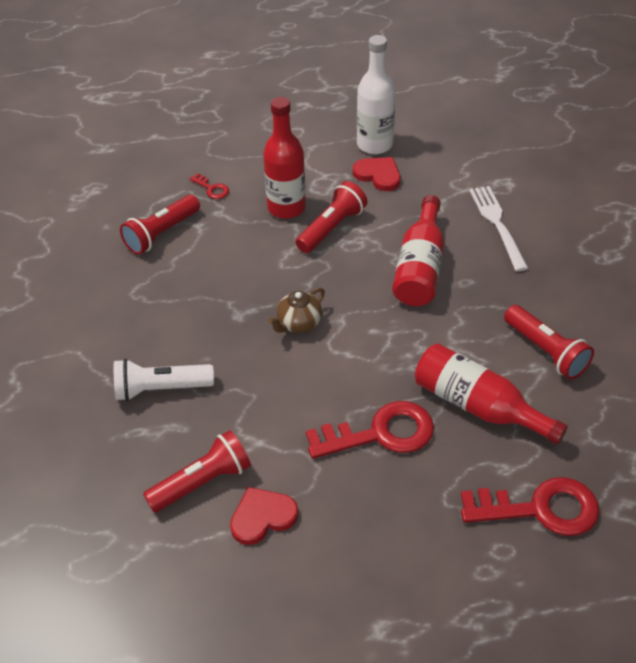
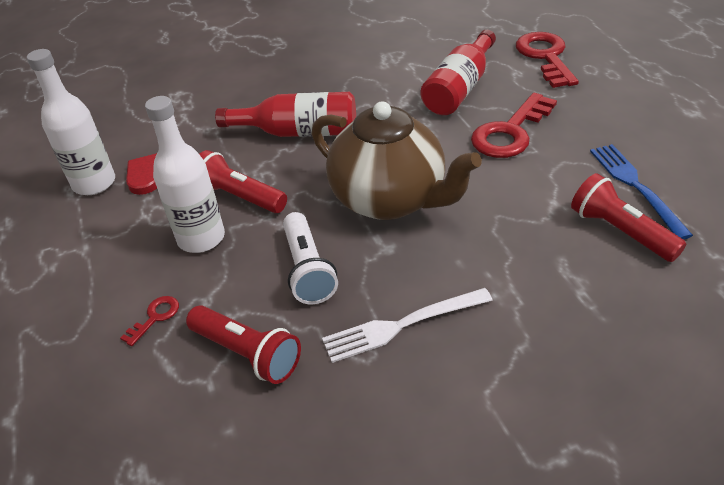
camera: 95 degrees left, 5 degrees down
(160, 389) = (517, 291): white flashlight -> white flashlight (308, 269)
(262, 517) = (635, 186): red heart -> blue fork
(286, 207) = (201, 238): red bottle -> white bottle
(298, 323) = (390, 200): brown teapot -> brown teapot, size x2.34
(381, 433) = (510, 132): red key -> red key turned 120 degrees counterclockwise
(497, 224) = (236, 95): white fork -> white fork (401, 326)
(546, 351) = (391, 63): red flashlight -> none

